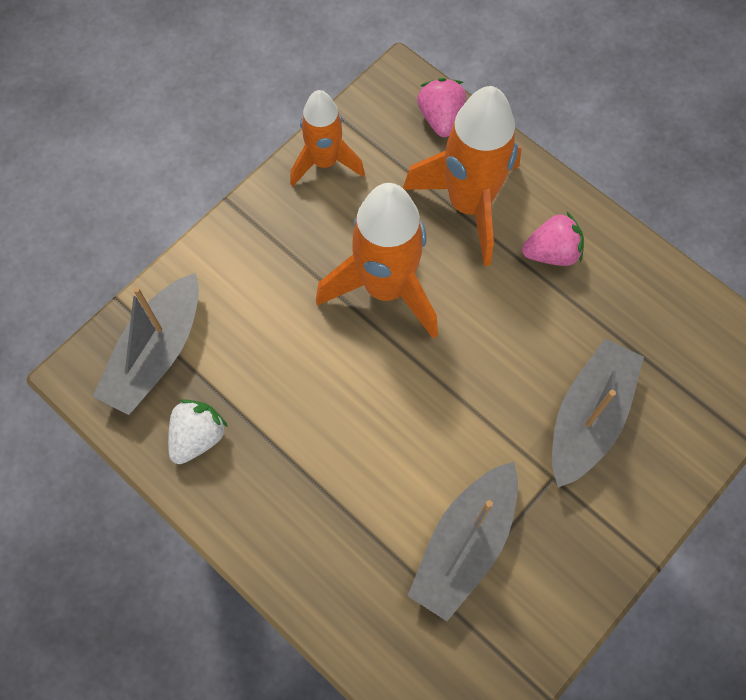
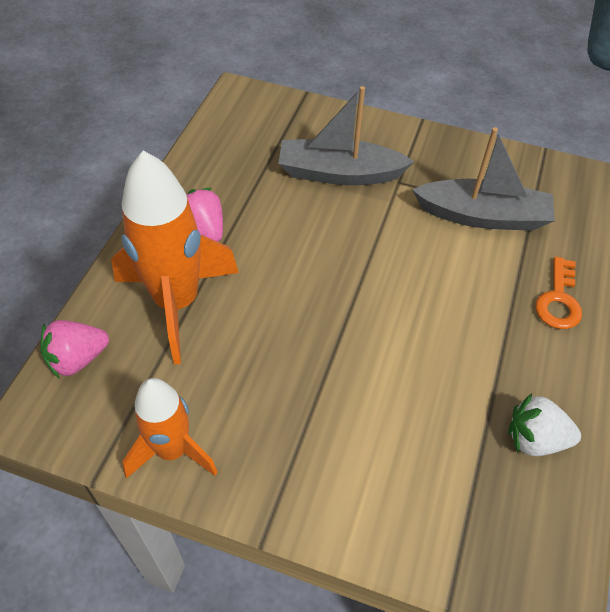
camera: 115 degrees left, 15 degrees down
(156, 353) = (482, 523): grey boat -> none
(322, 555) = (558, 300): none -> orange key
(386, 288) = (297, 339): orange rocket -> none

